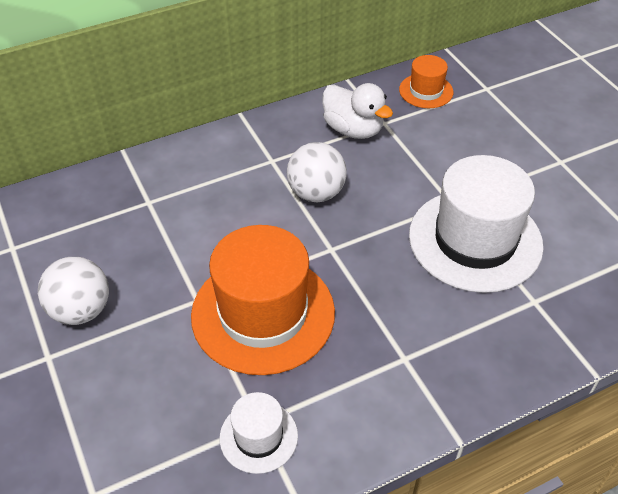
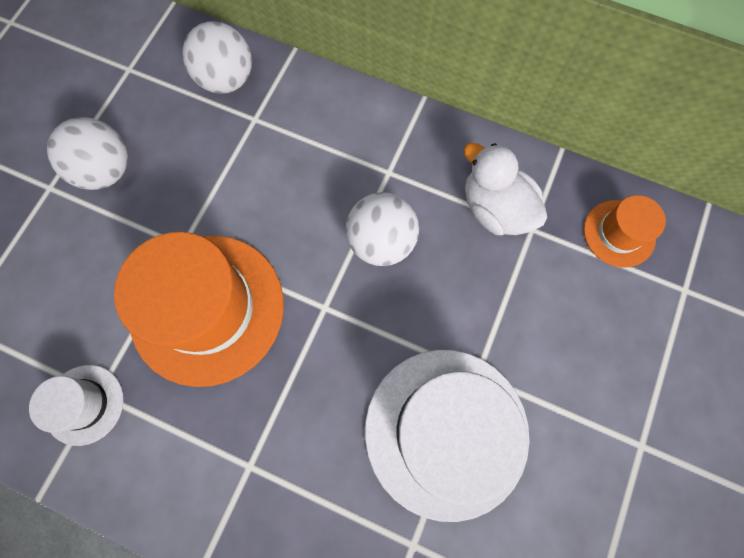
camera: 50 degrees right, 25 degrees up
(98, 198) = (227, 80): none -> white ball
(353, 129) = (495, 209): white duck -> white duck turned 135 degrees clockwise

